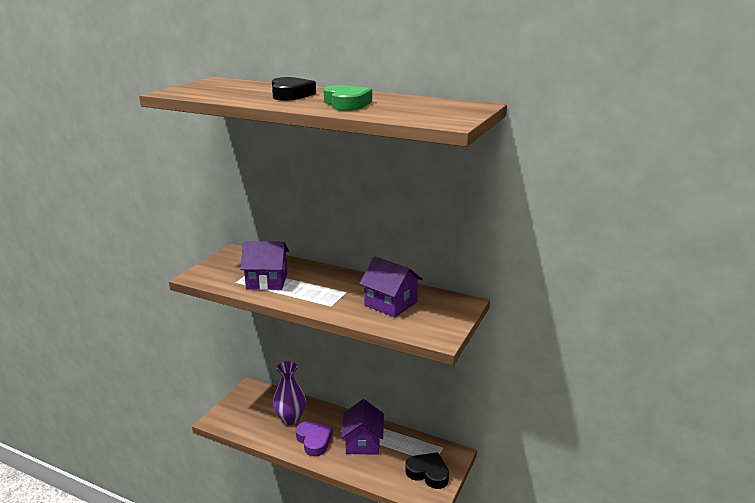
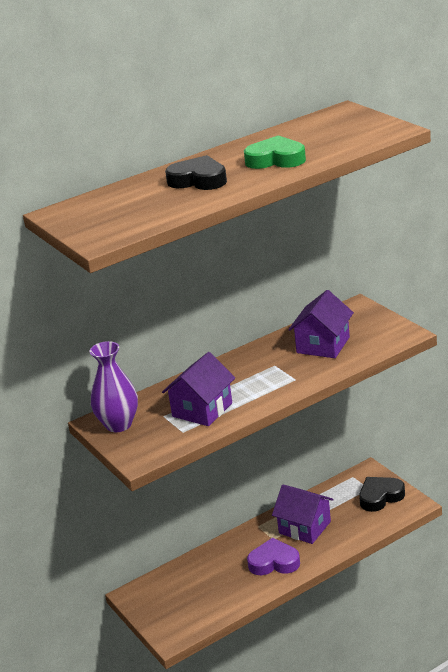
camera: 55 degrees left, 5 degrees up
(290, 418) = (221, 572): purple vase -> purple vase (118, 424)
(390, 304) = (323, 345): purple house -> purple house turned 45 degrees counterclockwise

